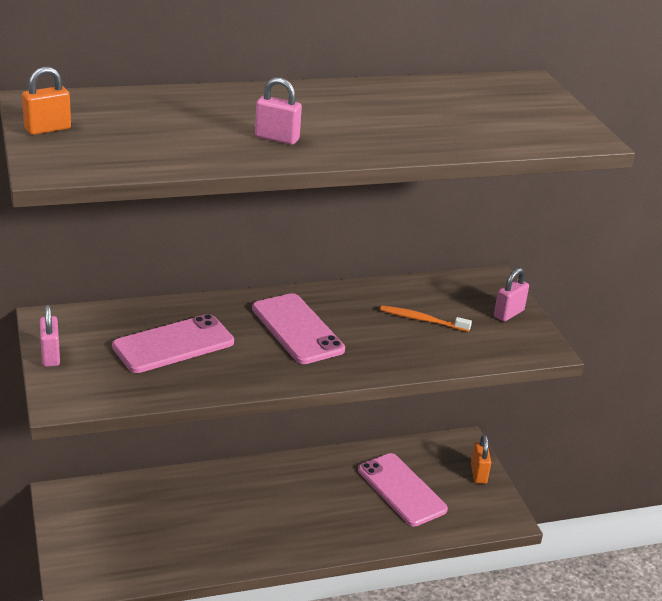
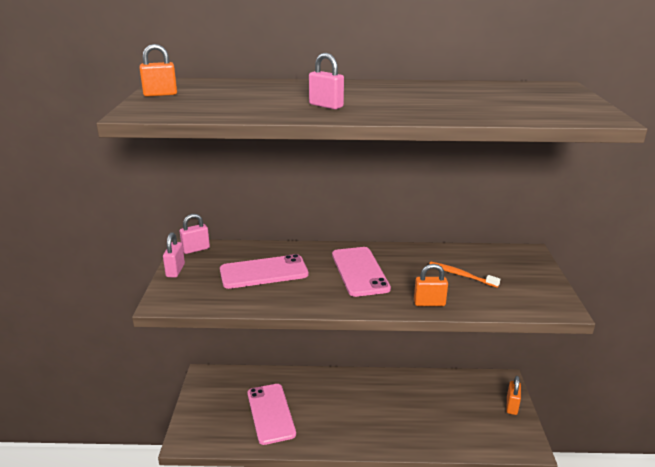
camera: 20 degrees right, 5 degrees down
(397, 362) = (429, 303): none -> orange padlock
(401, 490) = (446, 409): pink phone -> pink phone (270, 413)
(508, 313) = (535, 278): pink padlock -> pink padlock (196, 249)

